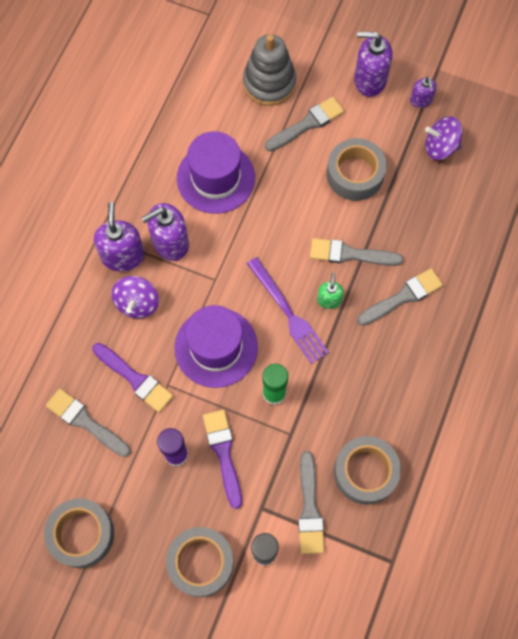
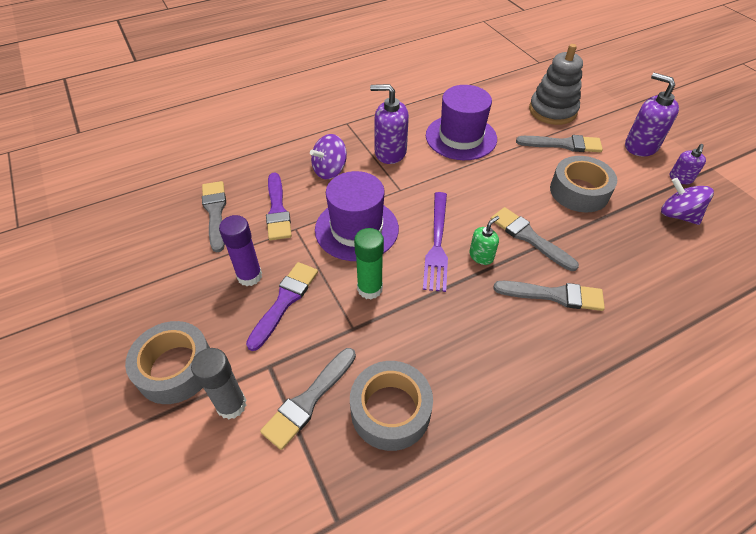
camera: 40 degrees right, 20 degrees down
(81, 534) = (124, 278): grey tape -> none
(123, 256) = (350, 141): purple soap dispenser -> none

